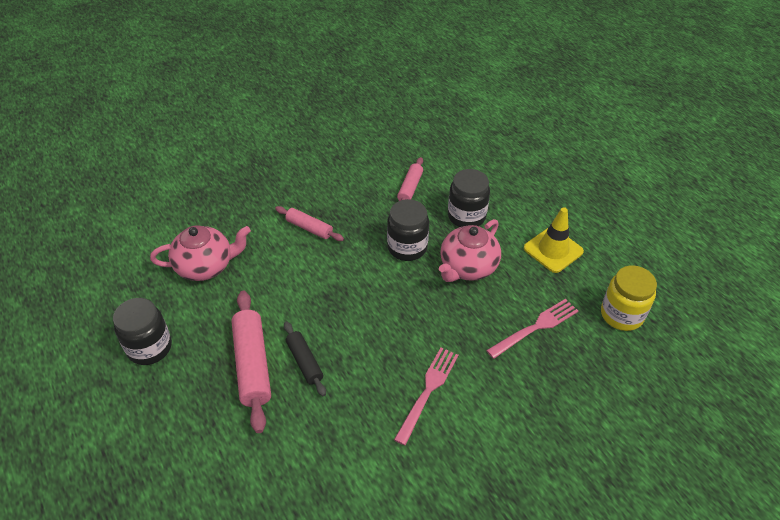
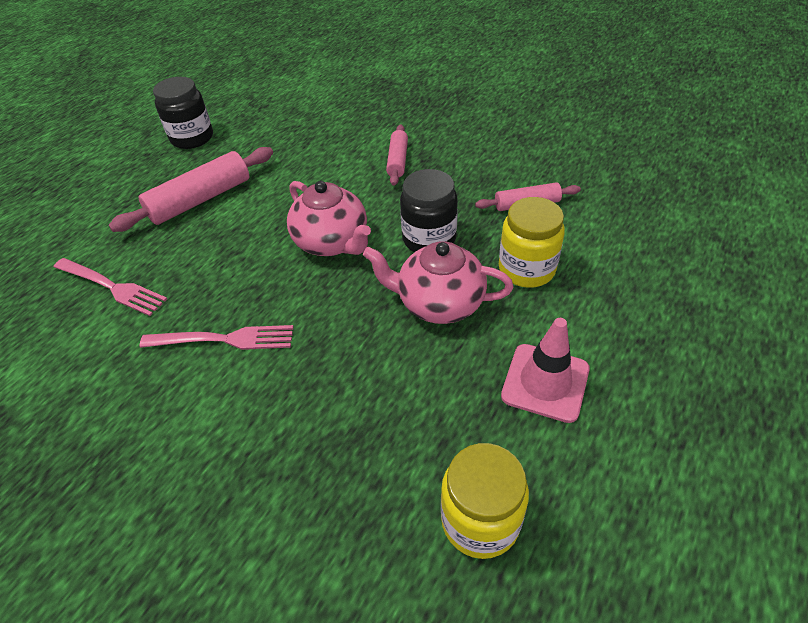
camera: 65 degrees right, 0 degrees up
(206, 266) = (301, 125): pink teapot -> pink teapot (332, 242)
(305, 362) = (220, 230): black rolling pin -> none
(466, 216) = (526, 269): black jar -> yellow jar
(535, 327) = (383, 412): pink fork -> pink fork (112, 287)
(553, 250) = (545, 382): yellow traffic cone -> pink traffic cone

